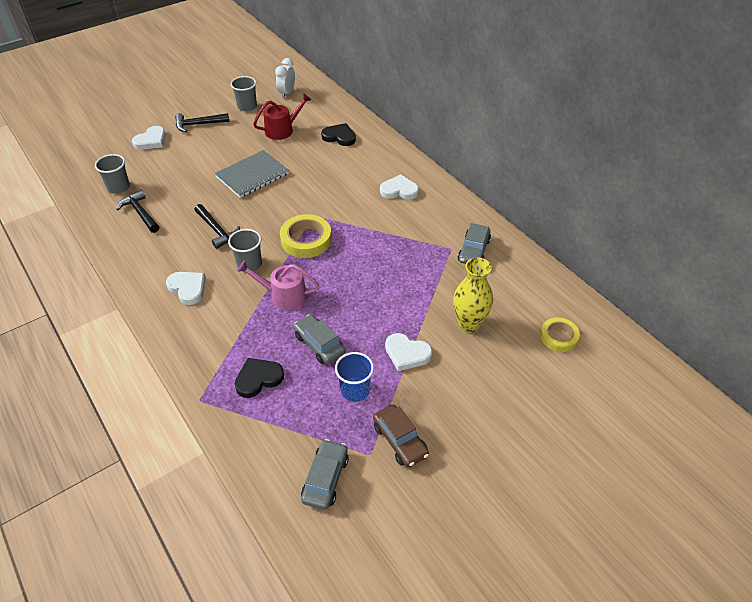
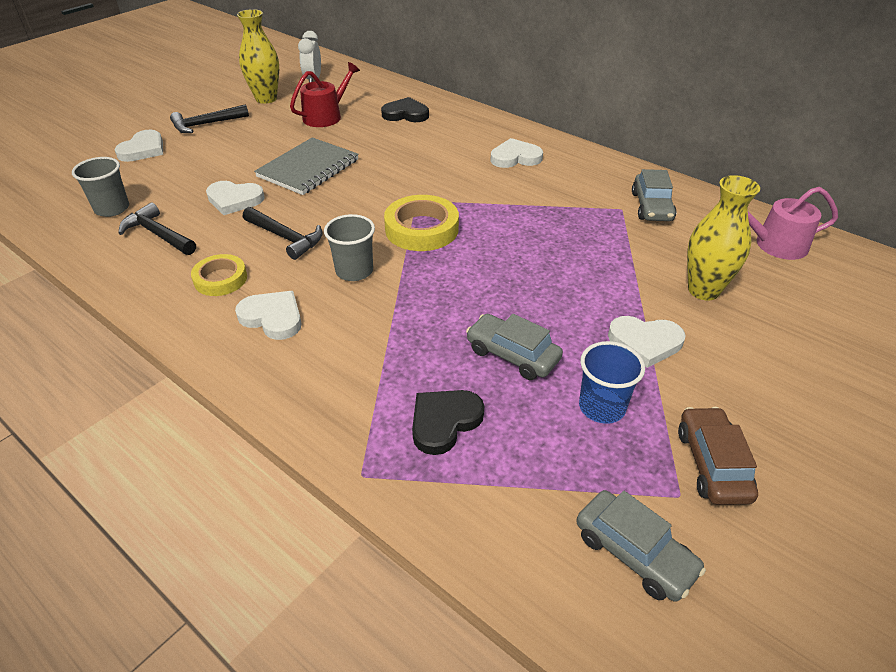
camera: 15 degrees left, 5 degrees down
(195, 194) = (234, 200): none -> white heart
(247, 106) = (266, 99): grey cup -> yellow vase
(284, 296) = (425, 301): pink watering can -> pink watering can (775, 245)
(325, 479) = (634, 552): grey car -> grey car turned 135 degrees clockwise
(400, 440) = (712, 464): brown car -> brown car turned 135 degrees counterclockwise
(558, 337) = (827, 284): yellow tape -> yellow tape (220, 279)

